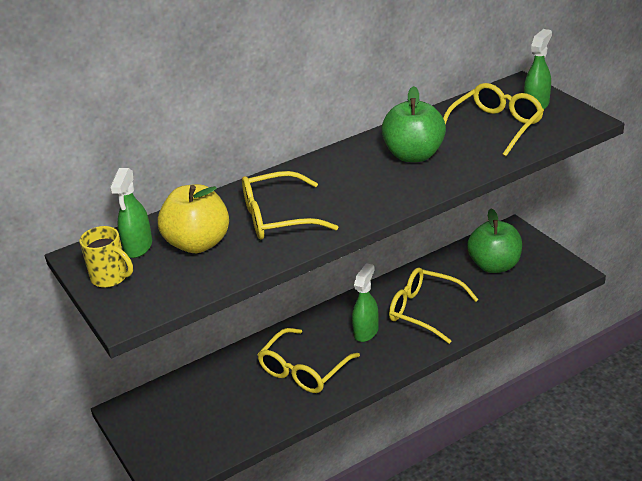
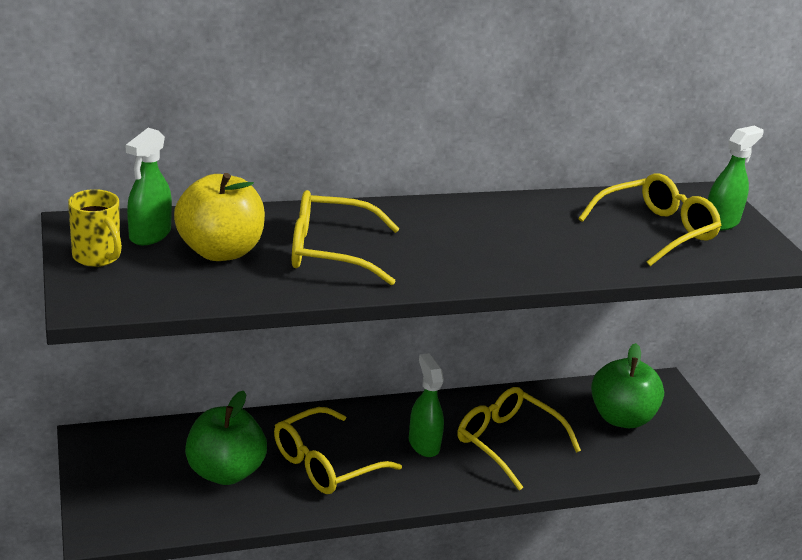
camera: 10 degrees right, 5 degrees down
(366, 331) = (423, 444): green spray bottle -> green spray bottle turned 60 degrees counterclockwise
(414, 155) = (535, 233): green apple -> green apple (225, 472)

